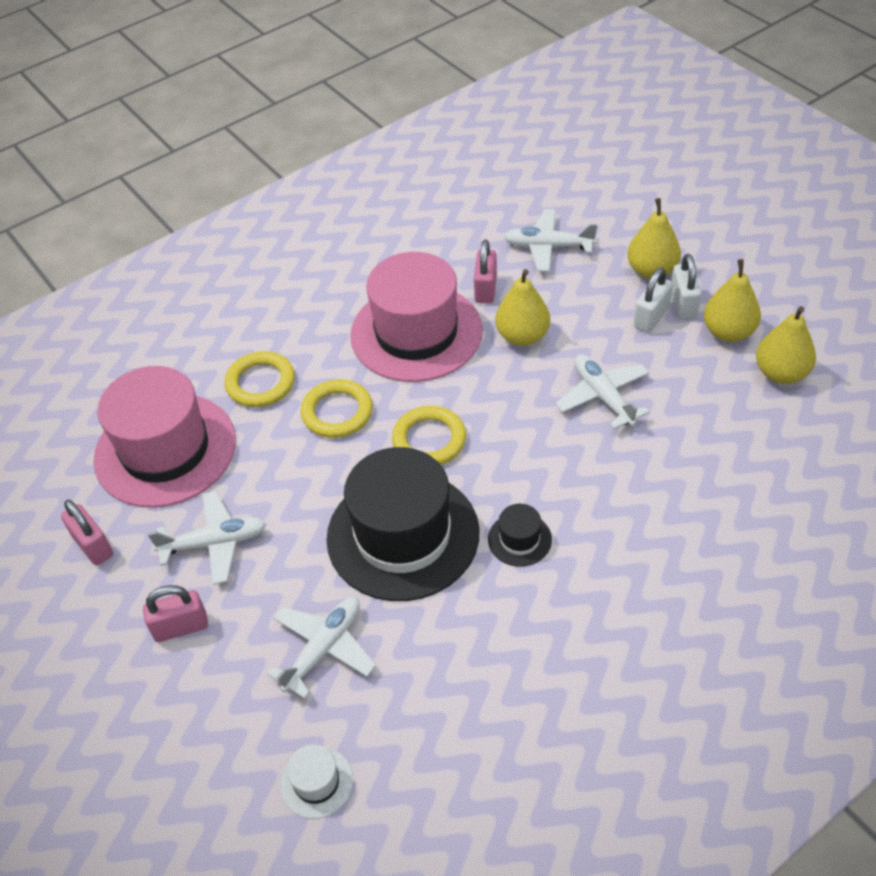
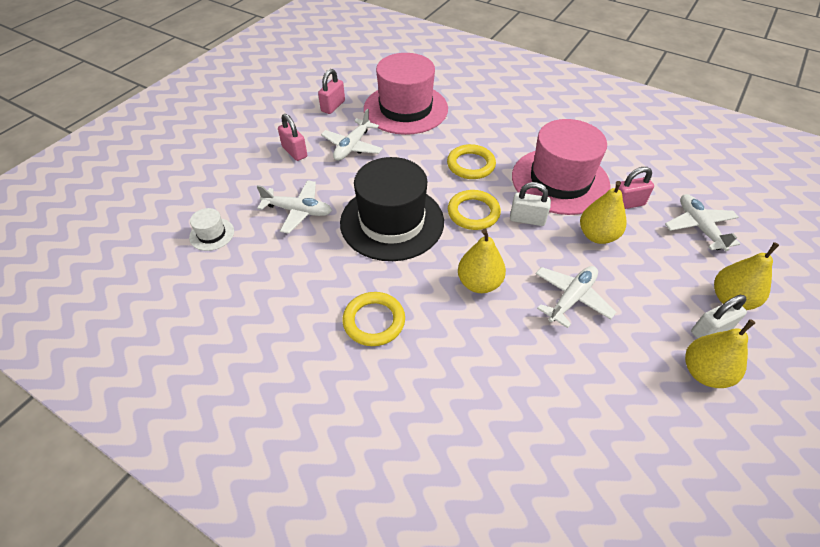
camera: 65 degrees right, 0 degrees up
(214, 543) = (352, 146): white plane -> white plane turned 60 degrees clockwise
(260, 383) = (473, 127): yellow ring -> yellow ring (374, 321)
(519, 539) = (414, 282): black hat -> none
(651, 317) = (677, 311): white padlock -> white padlock (527, 219)
(781, 373) = (686, 427): yellow pear -> yellow pear (479, 283)

